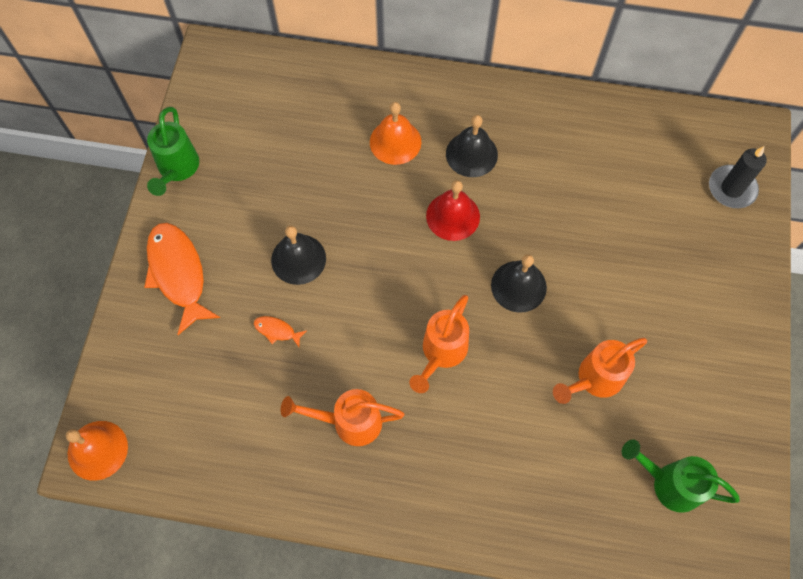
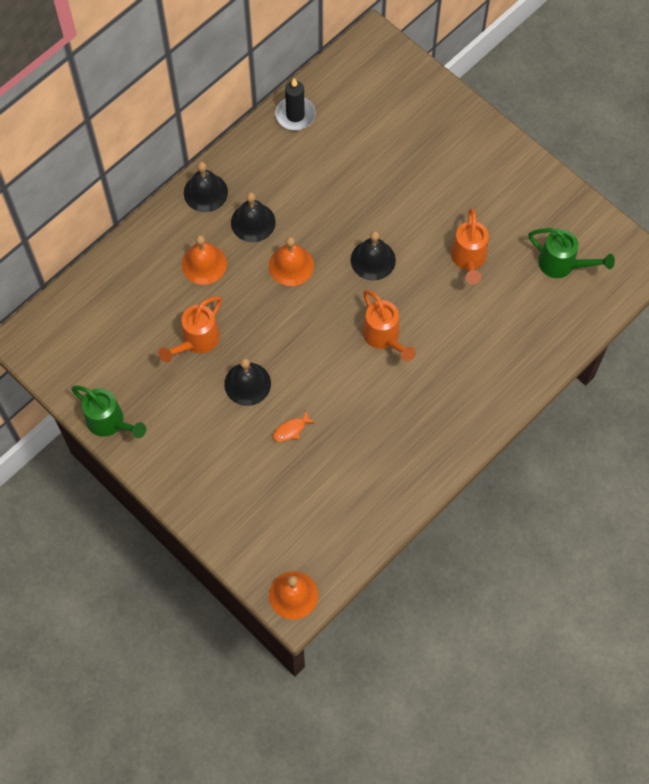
camera: 55 degrees left, 0 degrees up
(178, 274) = (198, 469): orange fish -> none
(349, 422) = (390, 423): orange watering can -> orange watering can (196, 341)
(453, 216) = (291, 265): red bell -> orange bell
(469, 96) = (205, 192): none -> black bell
(669, 483) = (562, 265): green watering can -> green watering can turned 120 degrees counterclockwise
(731, 188) = (402, 86): black candle -> black candle (295, 115)

